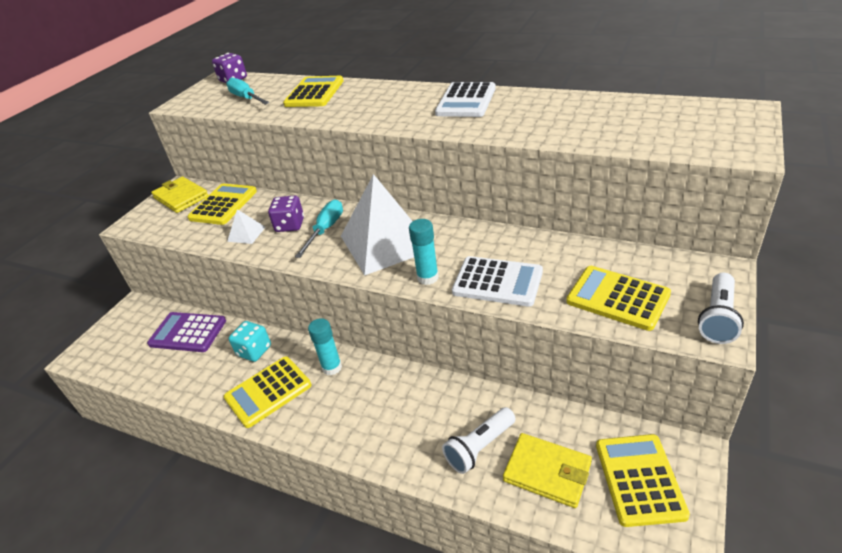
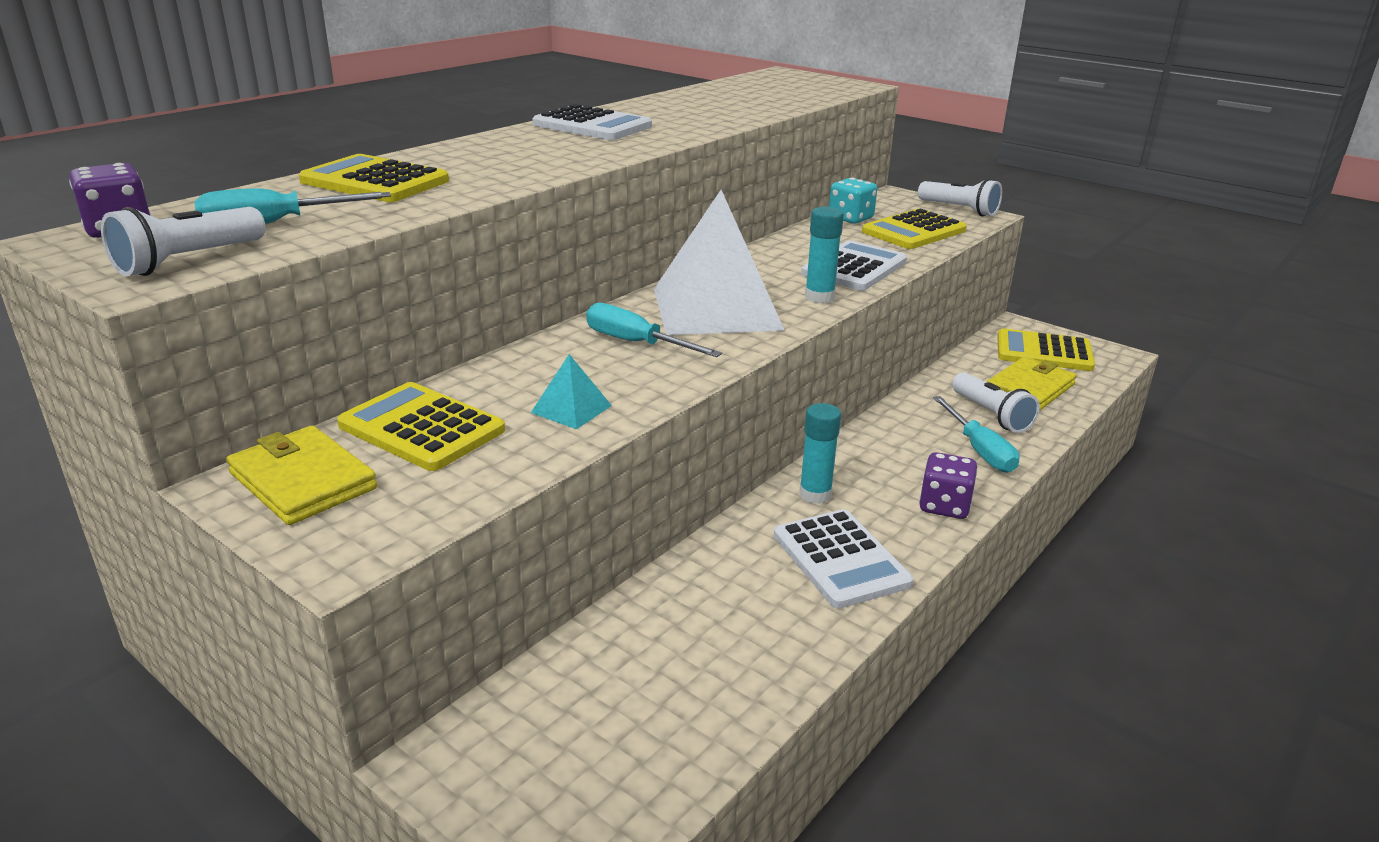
camera: 80 degrees left, 10 degrees down
(181, 197) = (303, 481): yellow wallet -> yellow wallet turned 75 degrees clockwise
(188, 333) = (619, 656): purple calculator -> none
(200, 102) = (188, 261): none -> white flashlight
(246, 234) = (571, 409): white pyramid -> turquoise pyramid
(254, 351) = (732, 568): turquoise dice -> turquoise dice (850, 218)
(268, 392) = (840, 559): yellow calculator -> white calculator
(290, 225) = (588, 369): purple dice -> purple dice (944, 506)
(418, 445) = (979, 450): none -> turquoise screwdriver

